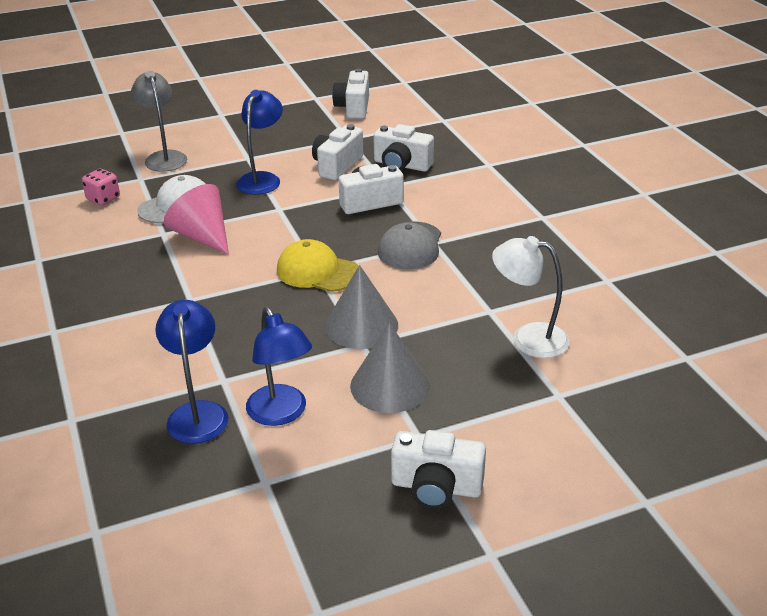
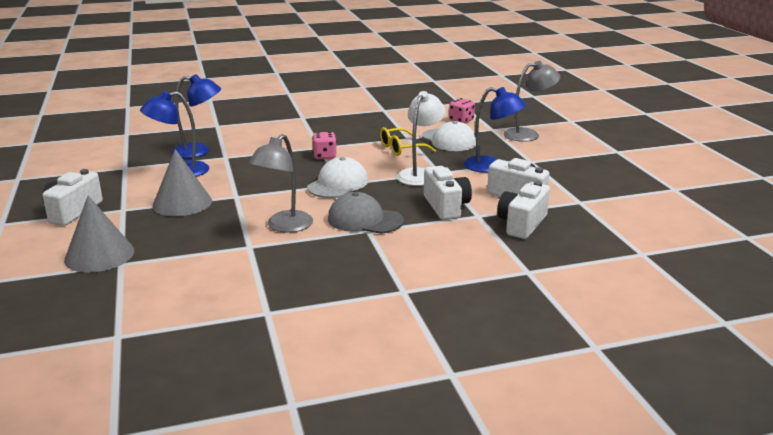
camera: 95 degrees right, 10 degrees down
(202, 236) = (401, 148): pink cone -> yellow glasses
(224, 291) = (324, 156): none -> pink dice
(317, 271) = (338, 184): yellow cap -> white cap
(353, 108) = (656, 206): white camera -> none
(361, 325) = (258, 196): grey cone -> grey cone (99, 255)
(438, 294) = (284, 226): none -> grey lamp
(528, 338) = (200, 259): white lamp -> white lamp (420, 174)

